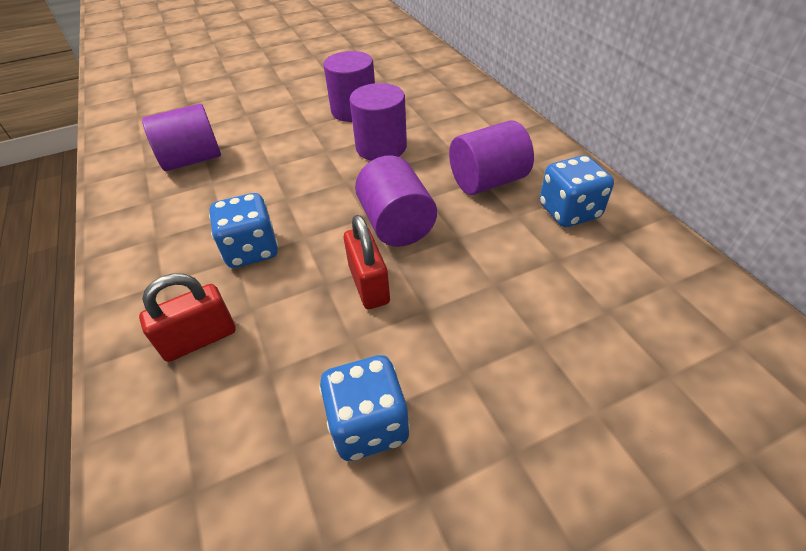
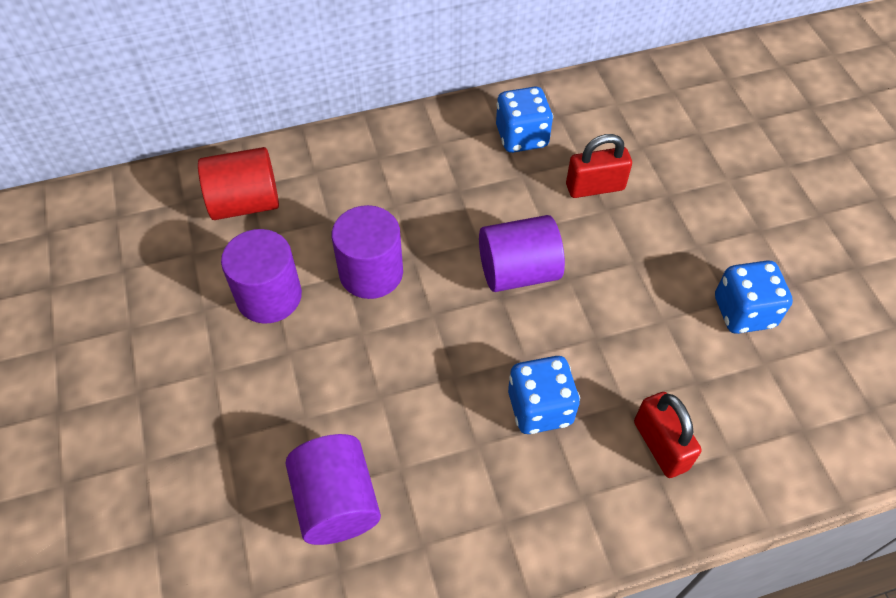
camera: 85 degrees left, 10 degrees up
(369, 285) = (601, 302): red padlock -> red padlock (595, 187)
(432, 89) = (245, 203): none -> red cylinder
(487, 181) = (462, 186): purple cylinder -> none

